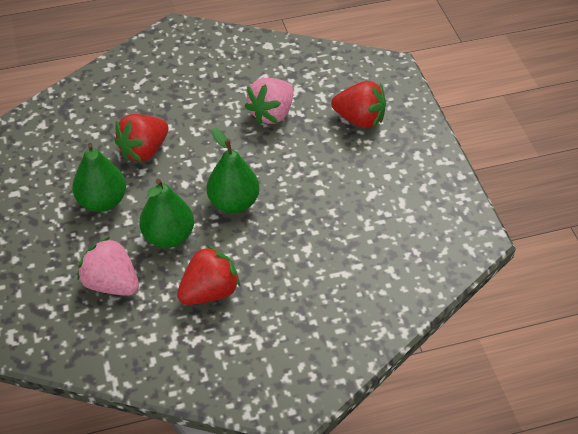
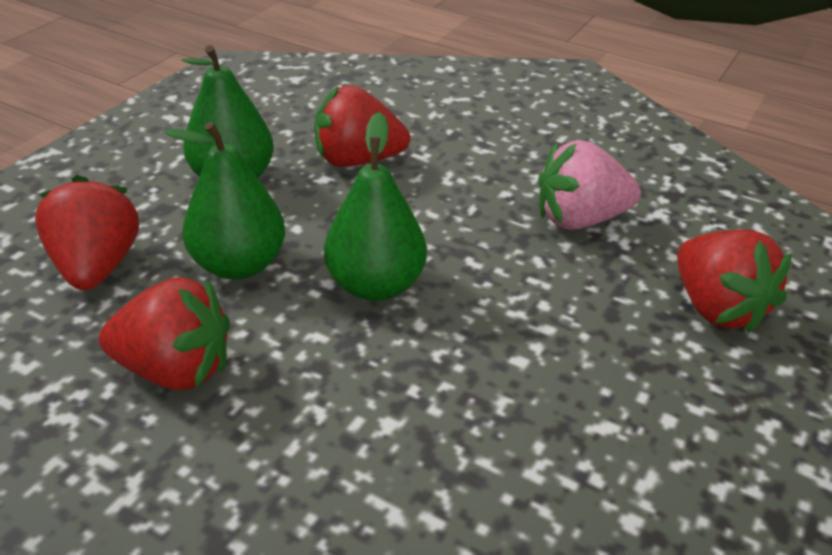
camera: 45 degrees right, 10 degrees down
(111, 284) = (97, 267): pink strawberry -> red strawberry

